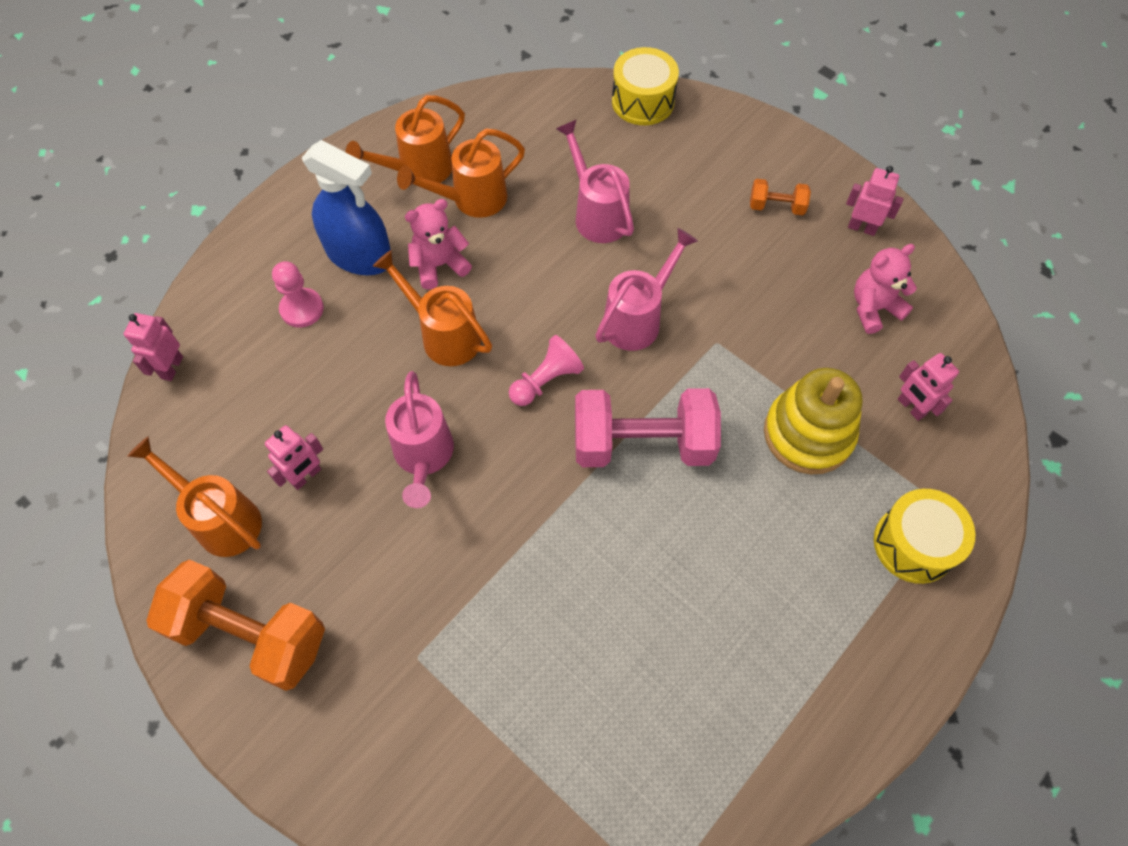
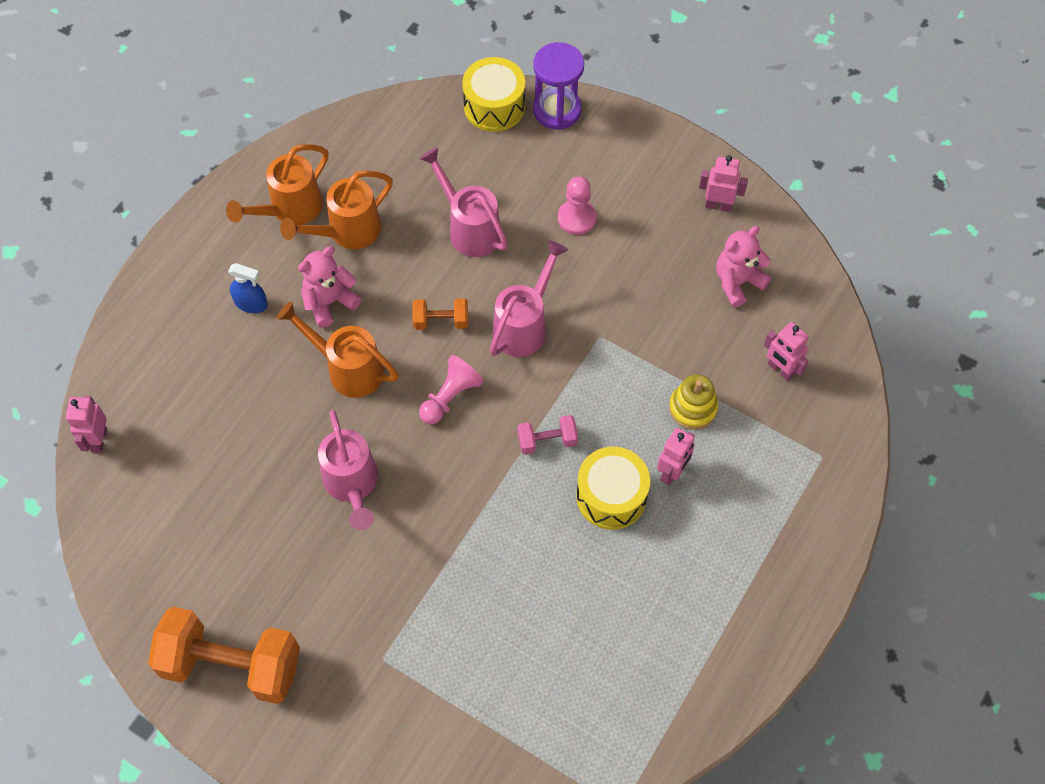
camera: 10 degrees left, 0 degrees up
(221, 519) = (181, 570): orange watering can -> none
(302, 309) = (208, 364): pink pawn -> pink pawn (576, 218)
(306, 476) = (249, 519): pink robot -> pink robot (672, 472)
(359, 255) = (251, 303): blue spray bottle -> blue spray bottle, size x0.49
(642, 444) = (547, 441): pink dumbbell -> pink dumbbell, size x0.46
(706, 113) = (557, 110): none -> purple hourglass
(776, 206) = (636, 196): orange dumbbell -> orange dumbbell (441, 321)
(808, 434) = (692, 408): yellow stacking toy -> yellow stacking toy, size x0.59
(914, 544) = (795, 491): yellow drum -> yellow drum (611, 496)

